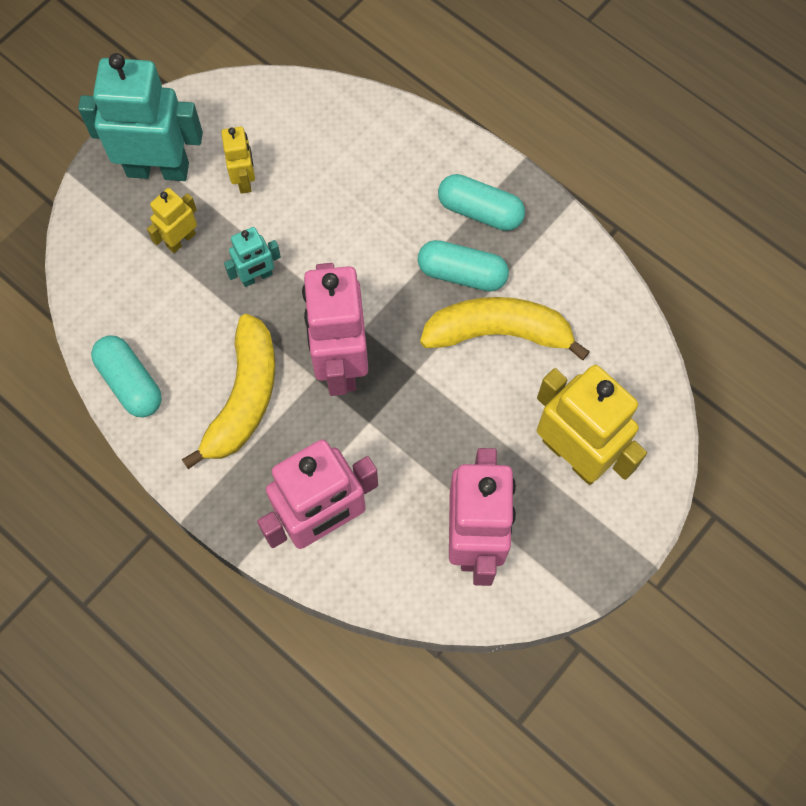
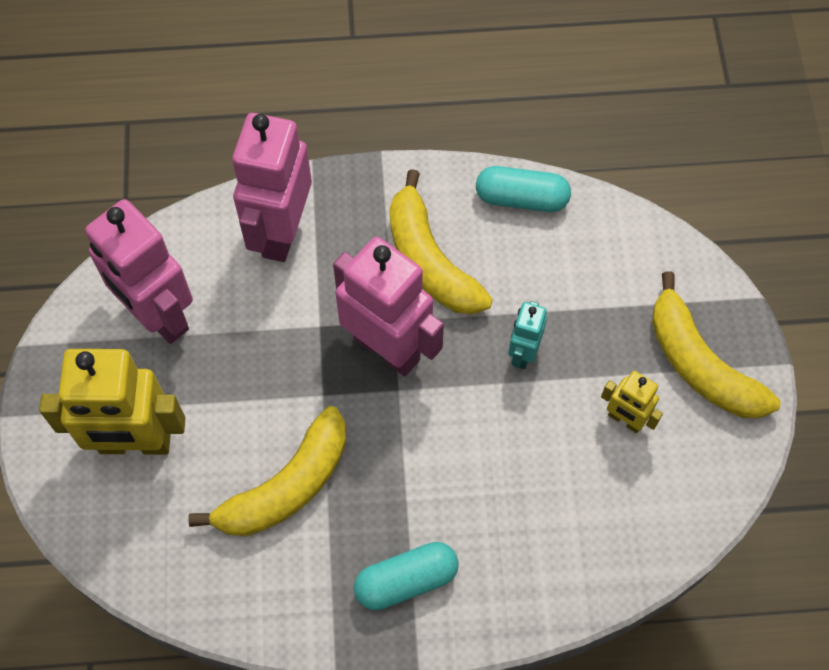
camera: 135 degrees right, 5 degrees down
(158, 169) = (700, 364): turquoise robot -> yellow banana
(181, 240) = (613, 327): yellow robot -> none
(462, 273) = (365, 508): turquoise capsule -> none

